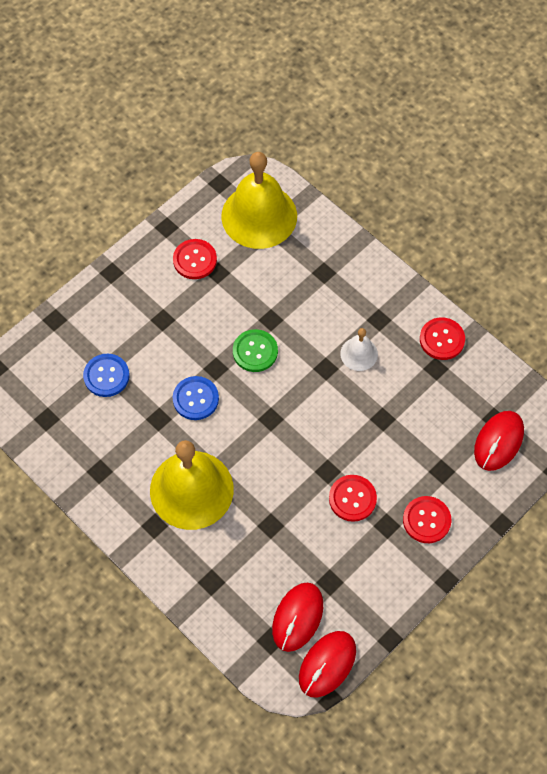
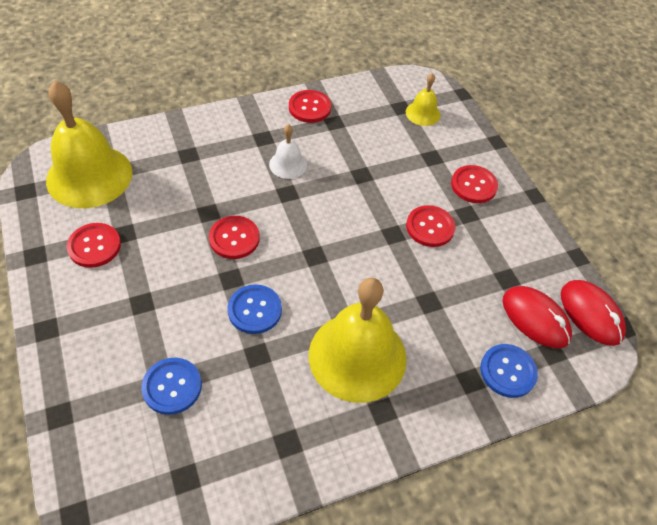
camera: 70 degrees left, 10 degrees down
(233, 608) = (508, 371): none -> blue button
(255, 351) = (234, 238): green button -> red button
(498, 441) = (423, 113): red mouse -> yellow bell

